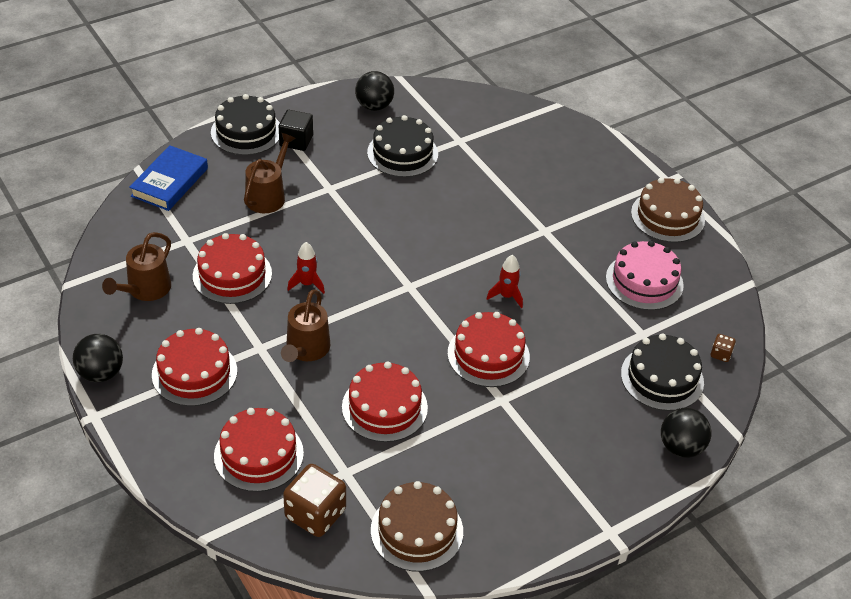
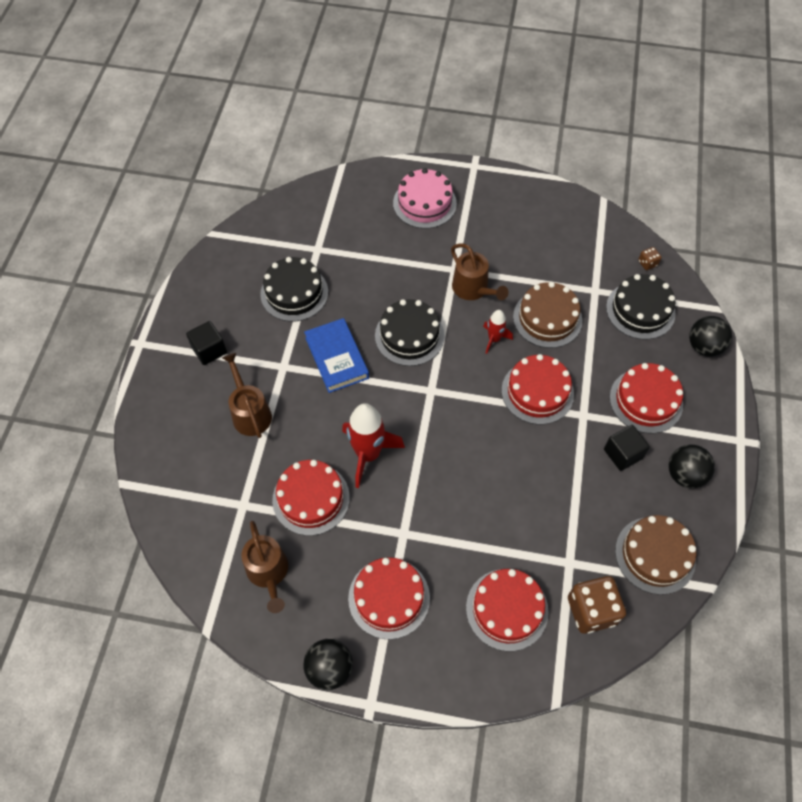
camera: 45 degrees left, 15 degrees up
(170, 182) = (165, 471): blue book -> blue book (337, 358)
(246, 132) = (163, 376): black cake -> black cake (409, 336)
(306, 350) = (433, 503): brown watering can -> brown watering can (473, 289)
(307, 284) = (368, 454): red rocket -> red rocket, size x1.87
(374, 106) = (226, 272): black ball -> black ball (684, 475)
(384, 407) = (531, 492): red cake -> red cake (646, 400)
(494, 450) = (622, 454): none -> black cube
(644, 281) = (551, 252): pink cake -> pink cake (424, 203)
(667, 216) = (506, 193): brown cake -> brown cake (547, 318)

